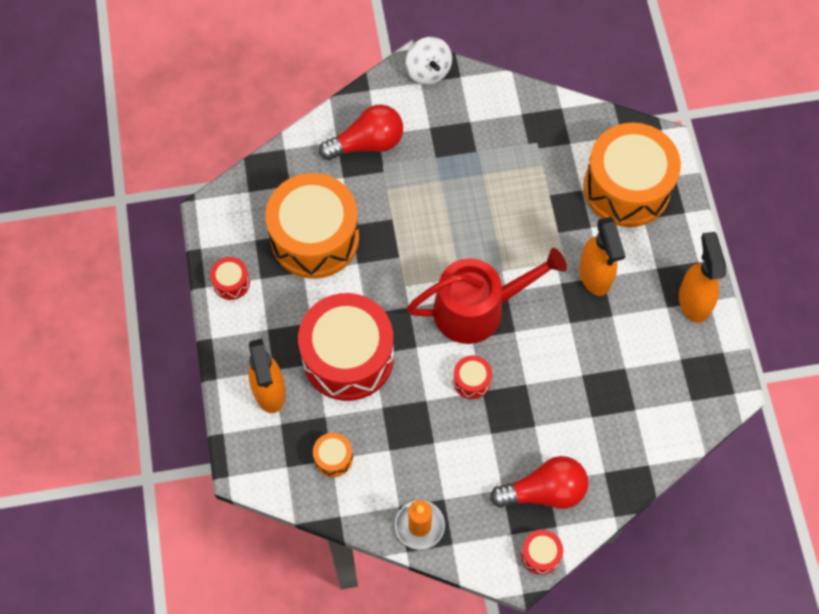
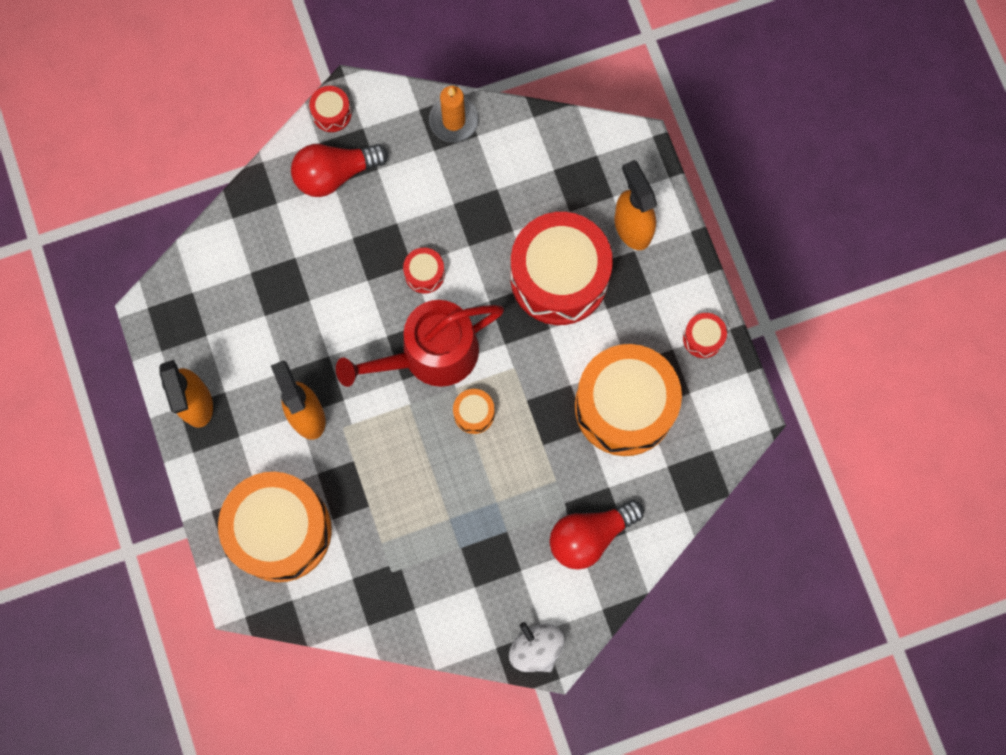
camera: 170 degrees right, 10 degrees up
(333, 458) = (552, 171): orange drum -> orange drum (474, 413)

